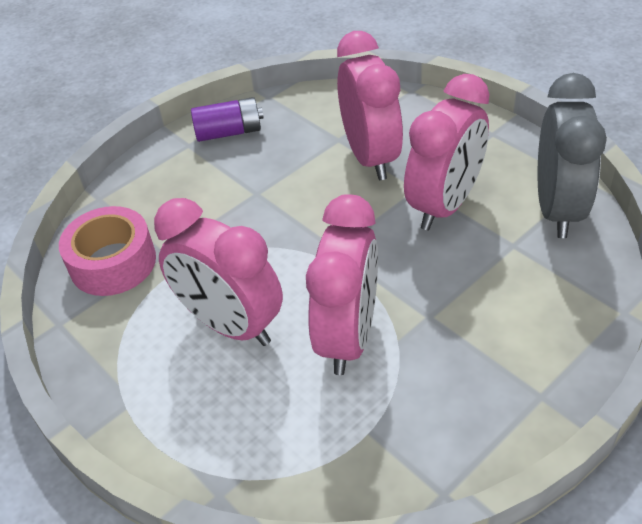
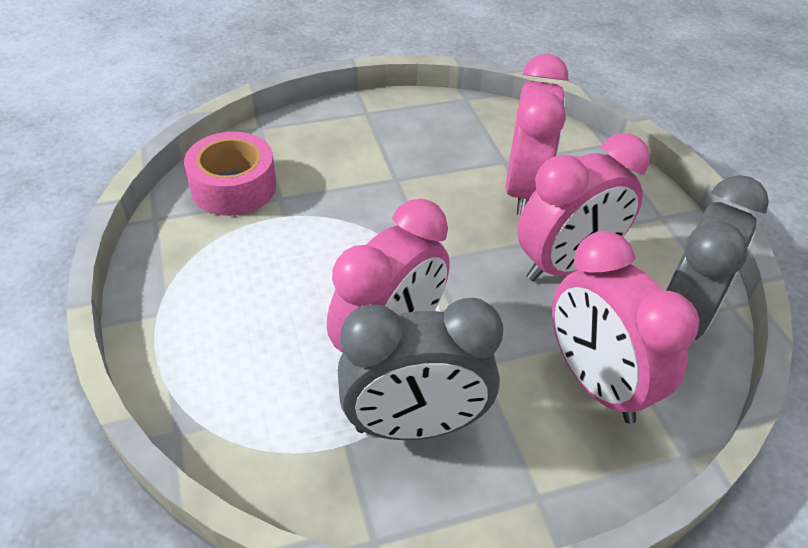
camera: 20 degrees right, 0 degrees up
(229, 132) = (409, 116): purple battery -> none
(231, 325) = (292, 285): pink clock -> pink clock (595, 382)
(412, 389) = (414, 425): none -> grey clock

